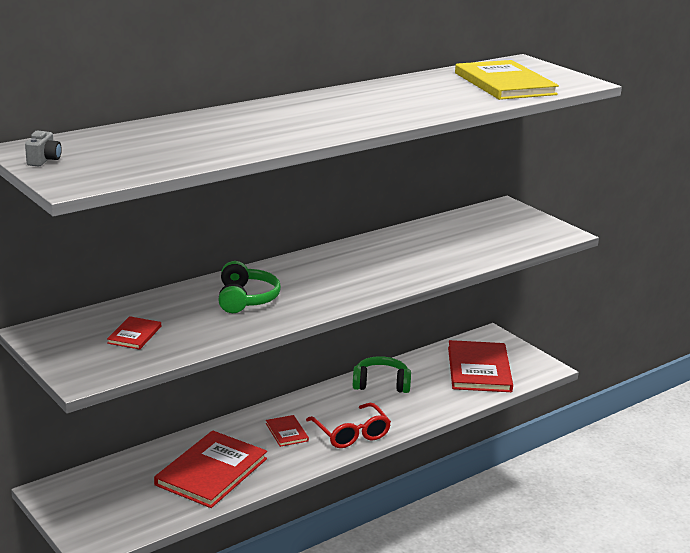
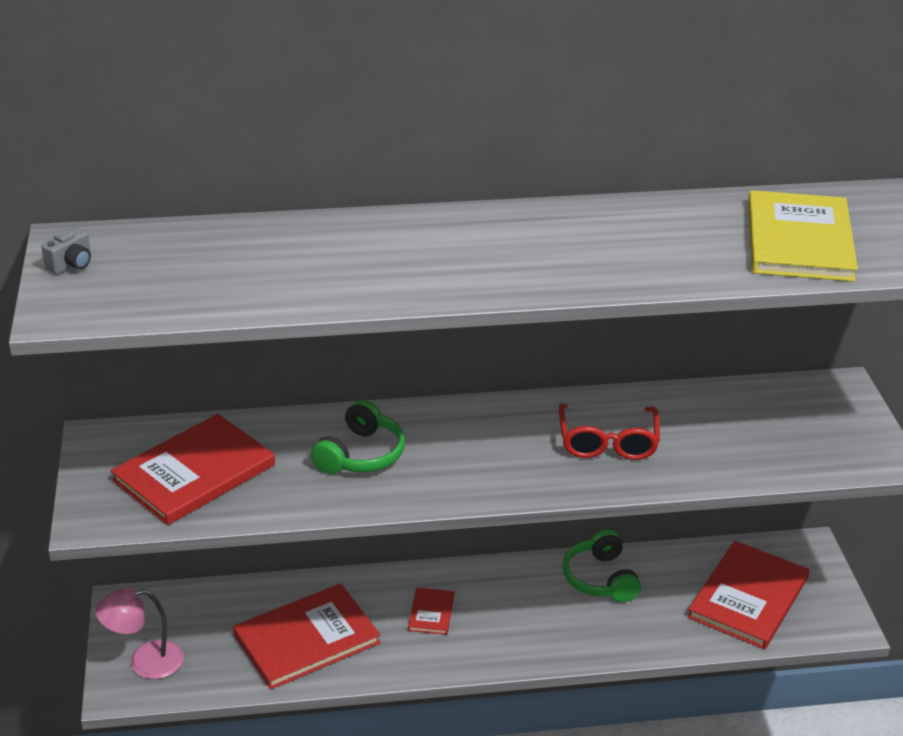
camera: 30 degrees right, 10 degrees up
(98, 521) = (145, 662): none -> pink lamp
(134, 335) = (194, 473): red book -> red book, size x2.13
(351, 434) = (505, 642): red glasses -> red glasses (607, 442)
(381, 384) = (600, 579): green headphones -> green headphones turned 135 degrees counterclockwise

